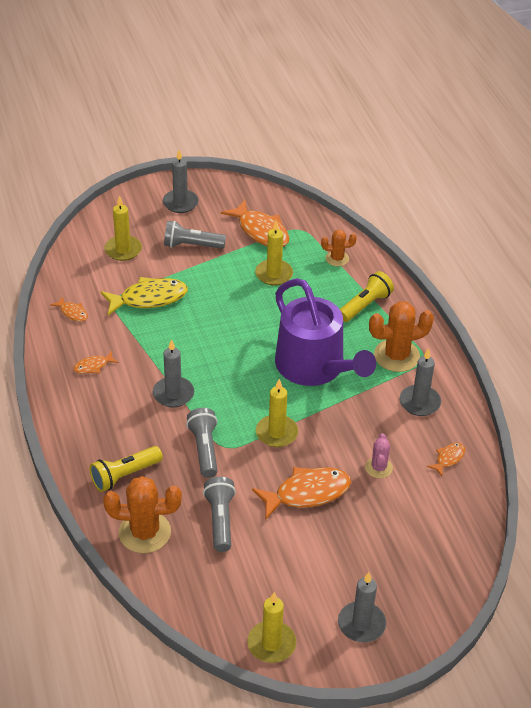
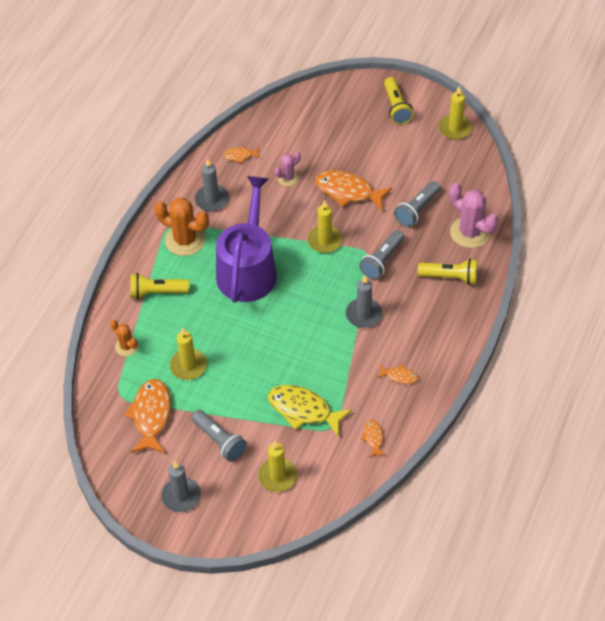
camera: 135 degrees left, 10 degrees up
(144, 532) = (470, 232): orange cactus -> pink cactus
(361, 624) = (396, 107): grey candle -> yellow flashlight

